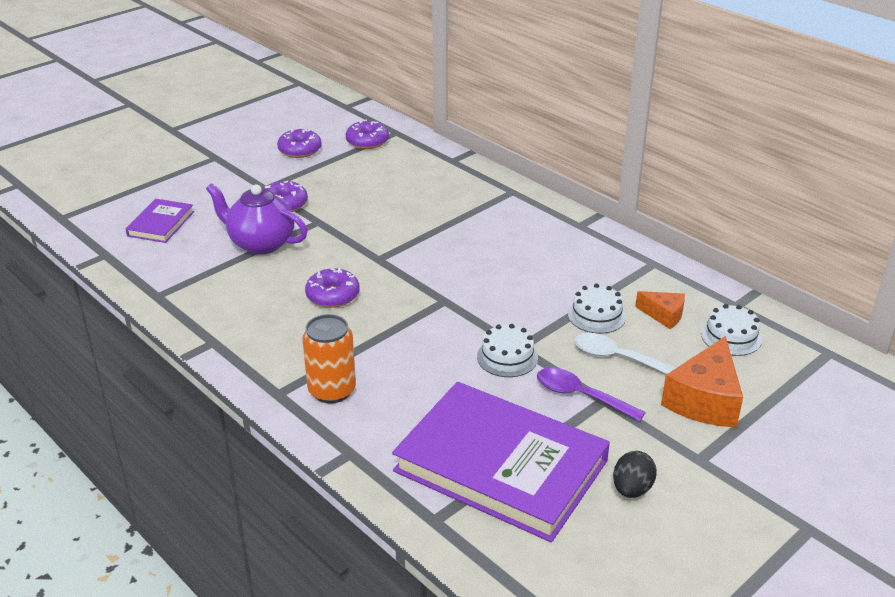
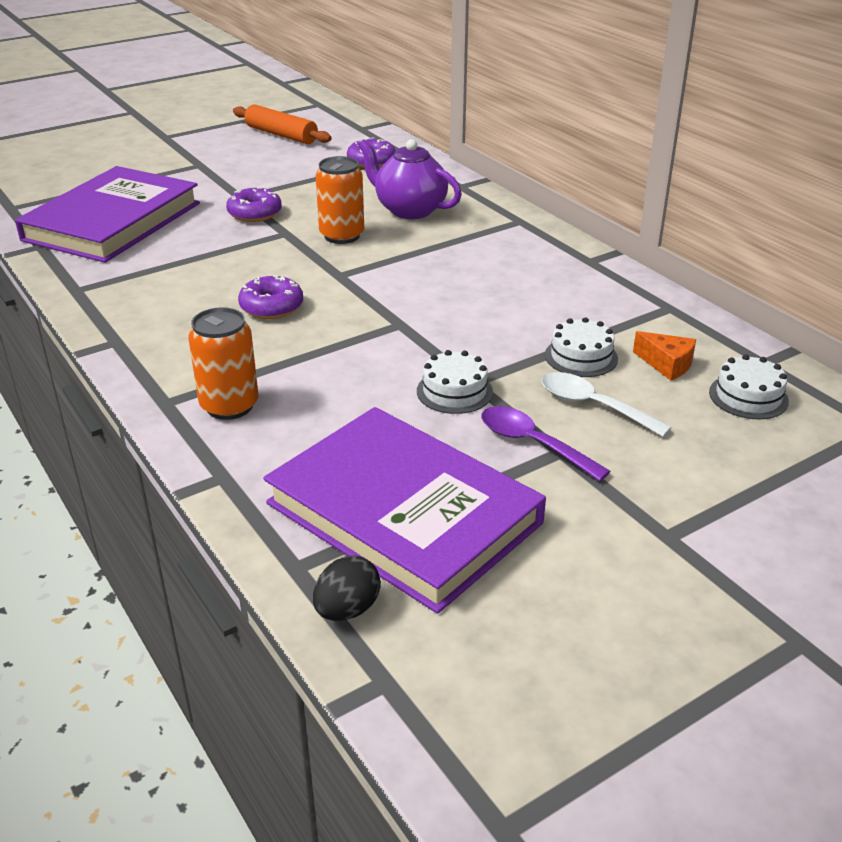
camera: 10 degrees right, 0 degrees up
(161, 224) = (113, 221): purple book -> purple book, size x2.18
(260, 243) = (212, 249): purple teapot -> purple teapot (409, 210)
(277, 119) = (281, 135): none -> orange rolling pin
(300, 150) = (293, 164): purple donut -> none
(367, 220) = (342, 236): none -> orange can
(632, 489) = (566, 562): black egg -> black egg (347, 609)
(704, 400) = (694, 466): orange cheese -> none

